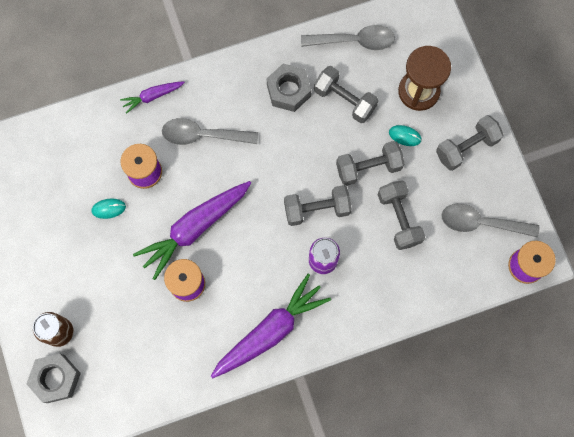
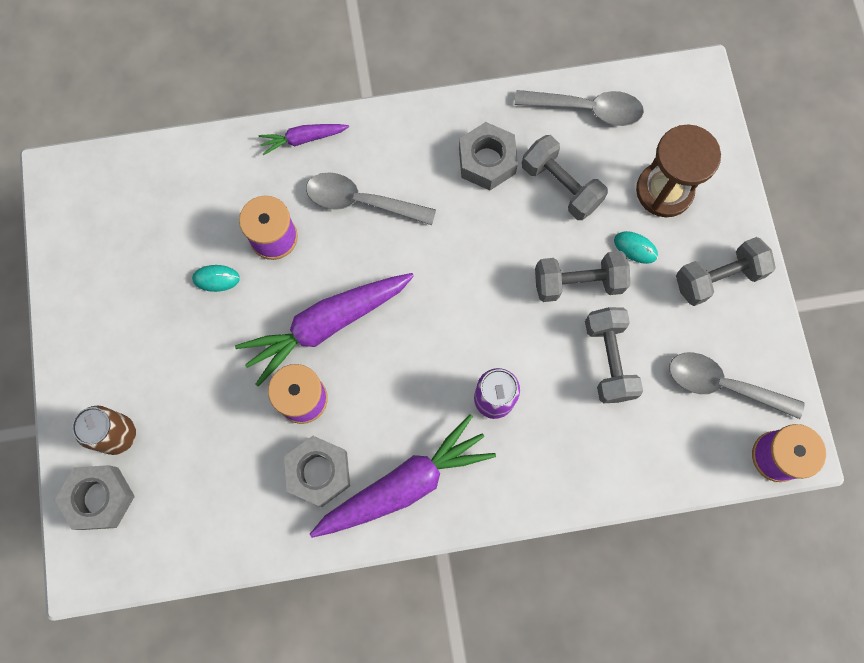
camera: 10 degrees right, 0 degrees up
(208, 333) = (319, 472): none -> grey nut
(316, 209) = (497, 327): grey dumbbell -> none

